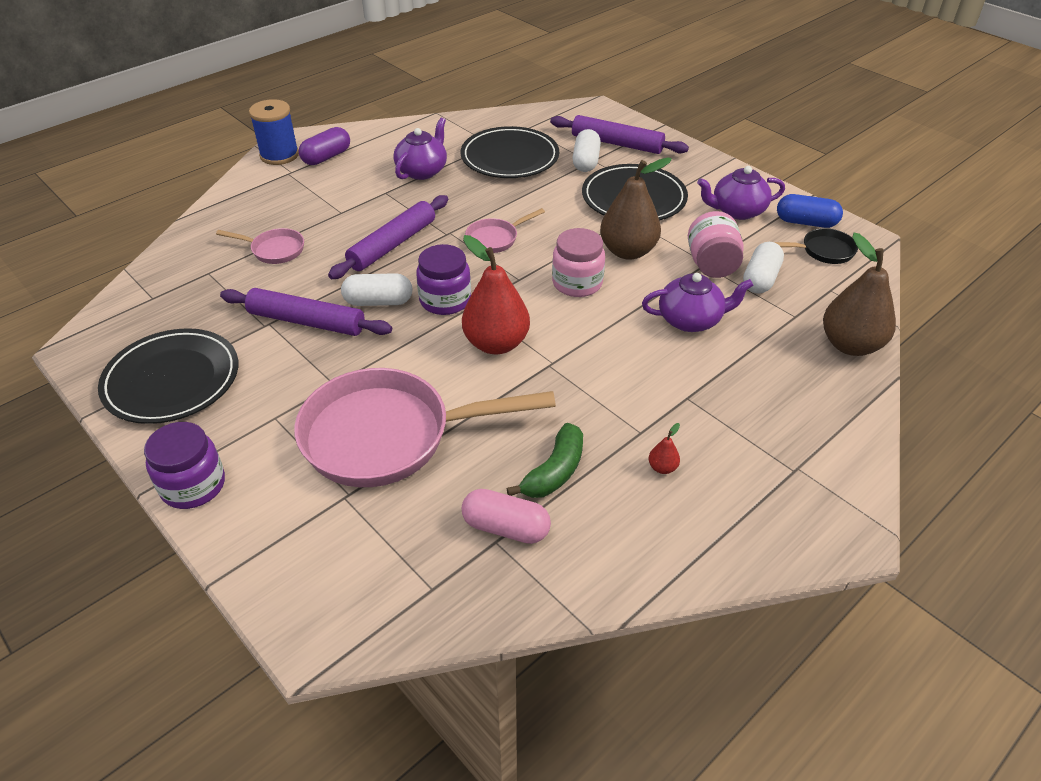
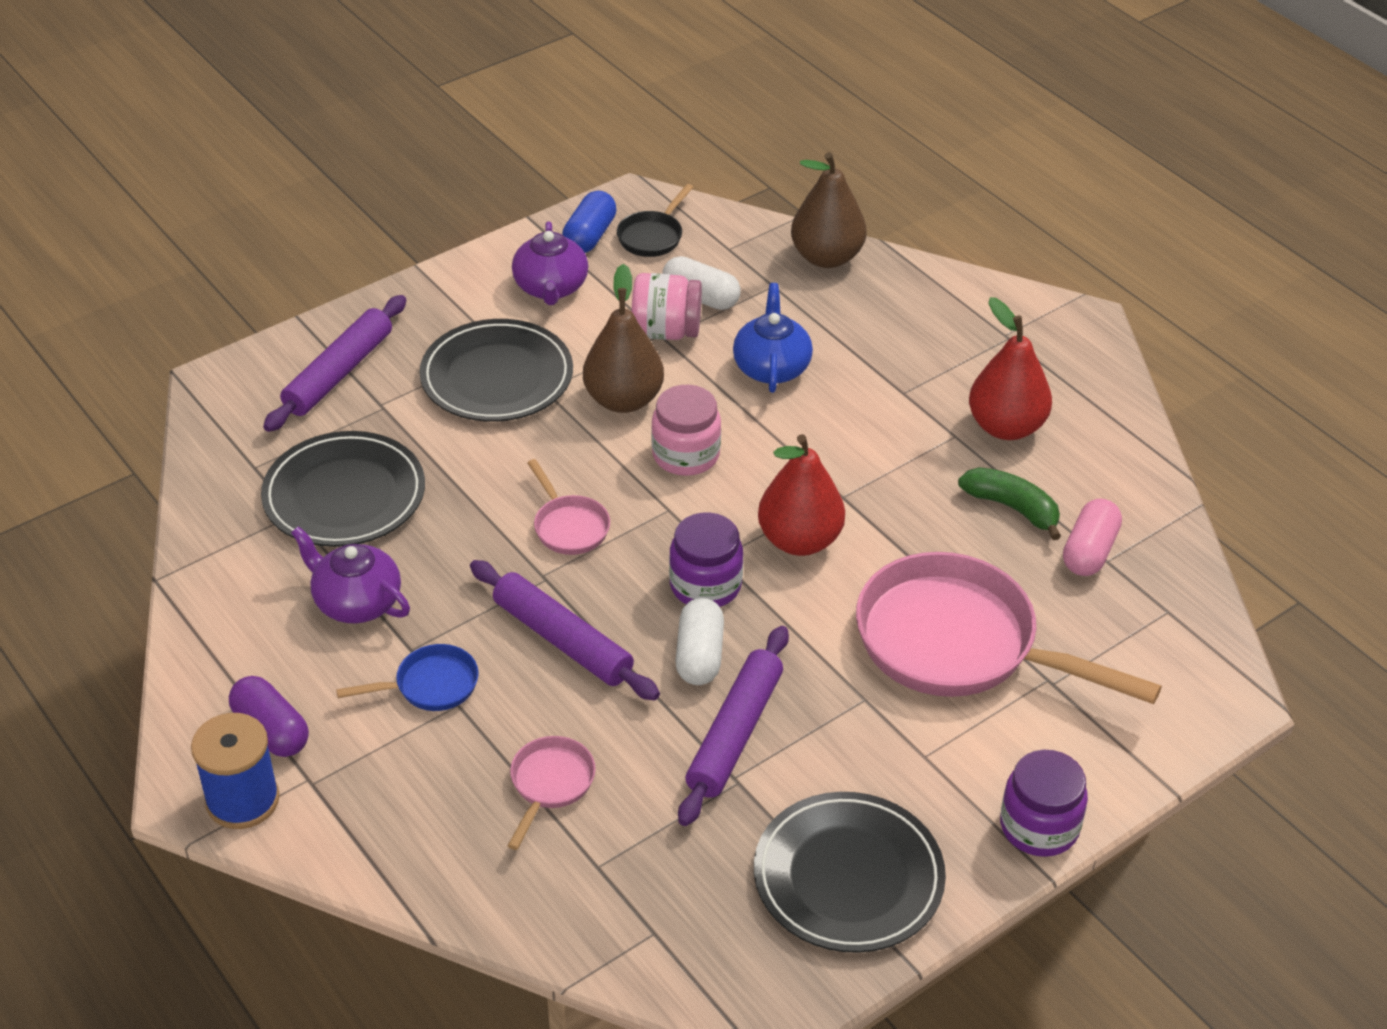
camera: 85 degrees left, 0 degrees up
(356, 201) = (430, 685): none -> blue pan
(388, 436) = (959, 644): pink pan -> pink pan turned 120 degrees clockwise
(585, 161) = (383, 412): white capsule -> none
(662, 467) = (1006, 427): red pear -> red pear, size x2.50
(691, 320) = (771, 367): purple teapot -> blue teapot
(823, 251) = (652, 236): black pan -> black pan turned 150 degrees counterclockwise

